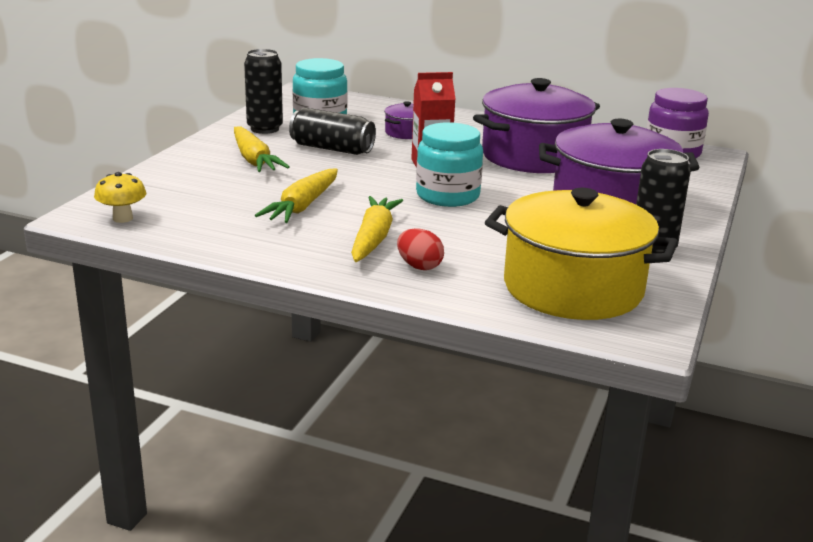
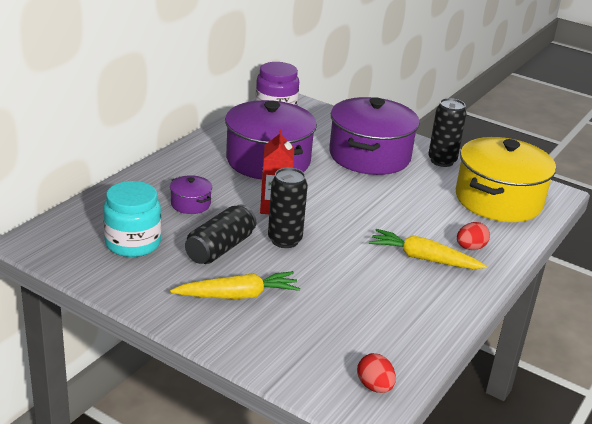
camera: 80 degrees left, 5 degrees up
(122, 218) = (374, 386): yellow mushroom -> red egg
(265, 129) = (147, 279): black can -> black can (284, 240)
(303, 206) = (357, 282): yellow carrot -> none
(447, 196) = (344, 213): turquoise jar -> none

